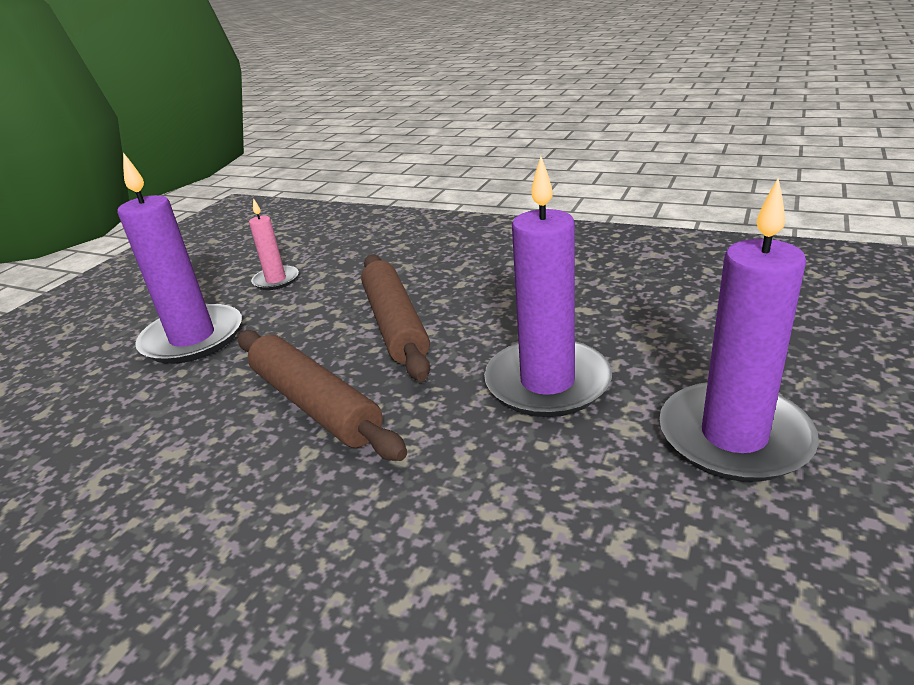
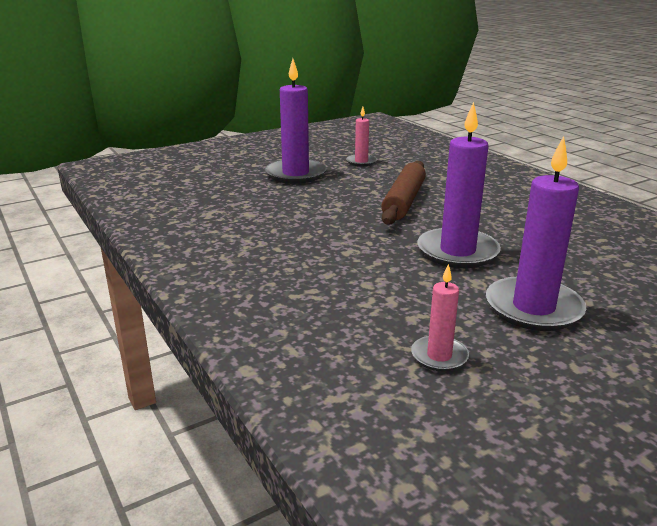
camera: 30 degrees right, 5 degrees down
(314, 404) = (327, 219): brown rolling pin -> none
(735, 611) = (439, 356): none -> pink candle

